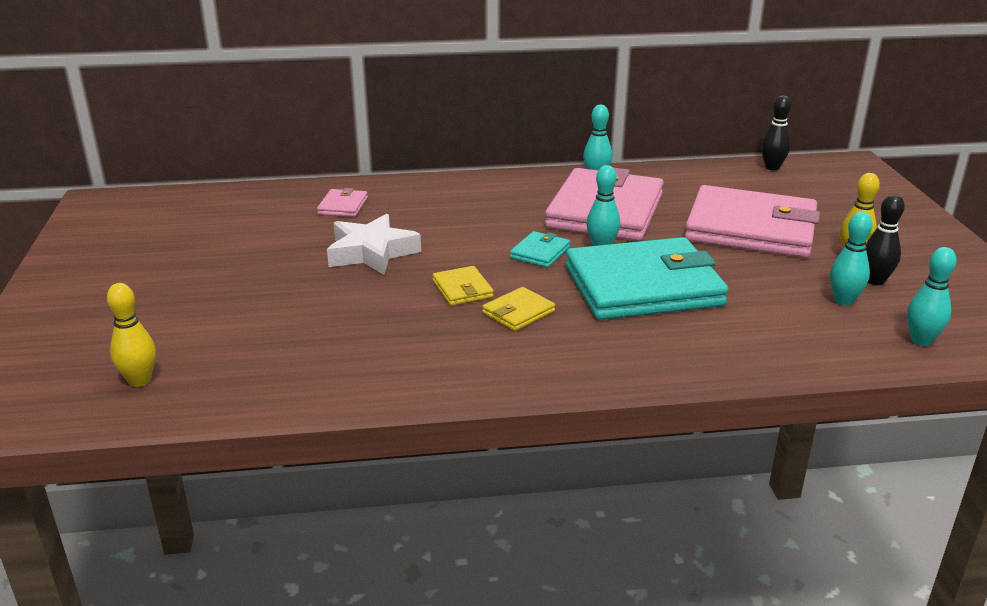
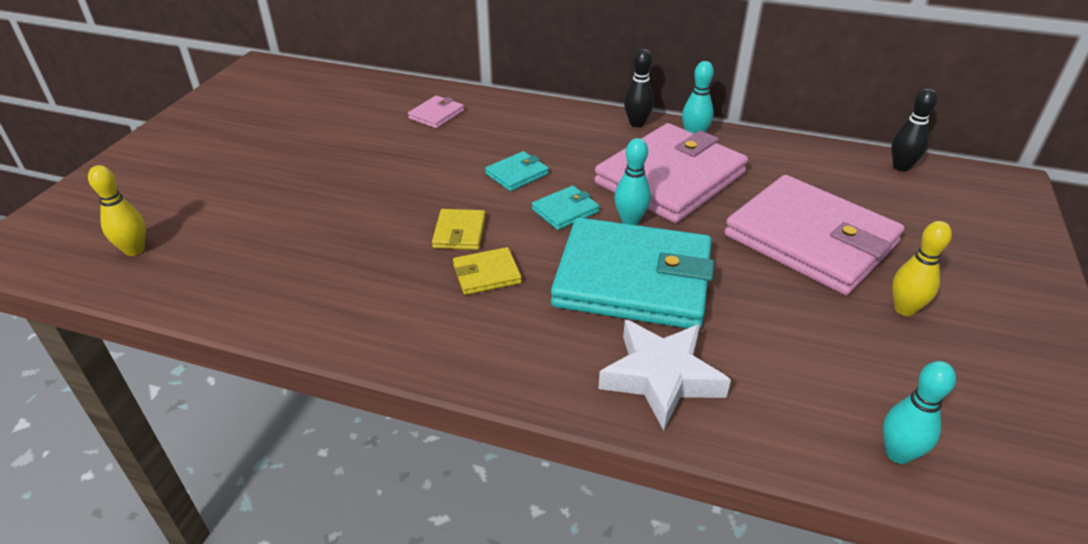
camera: 25 degrees right, 10 degrees up
(371, 252) = (417, 170): white star -> white star (661, 377)
(469, 236) = (517, 174): none -> turquoise wallet
(843, 301) = (844, 366): turquoise bowling pin -> none
(875, 281) = (906, 350): black bowling pin -> black bowling pin (637, 123)

